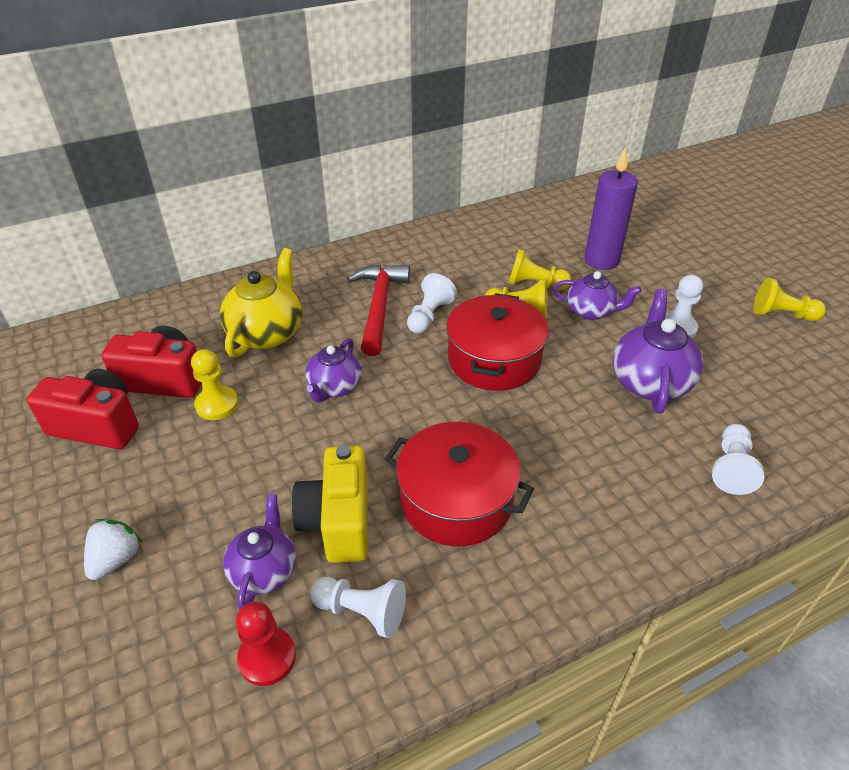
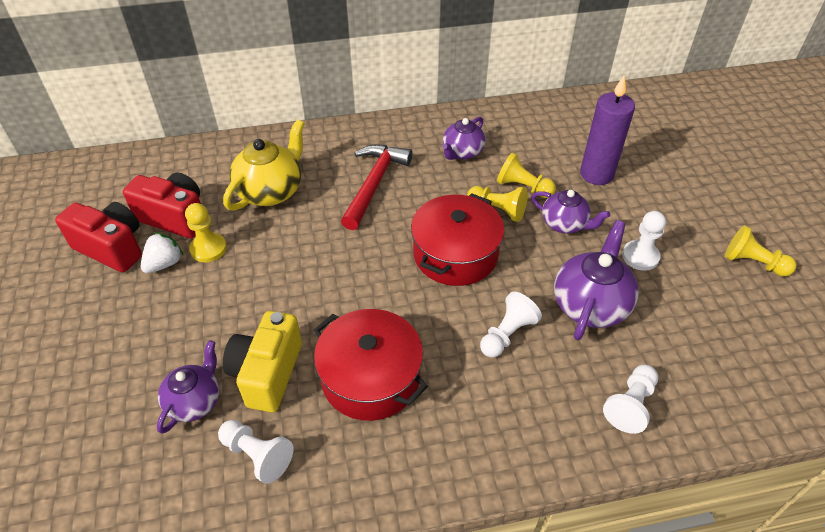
camera: 15 degrees right, 5 degrees up
(116, 559) = (89, 364): white strawberry -> white strawberry (164, 264)
(267, 657) = (172, 473): red pawn -> none
(334, 387) = (308, 253): purple teapot -> purple teapot (462, 152)
(429, 316) = (414, 201): white pawn -> white pawn (507, 334)

